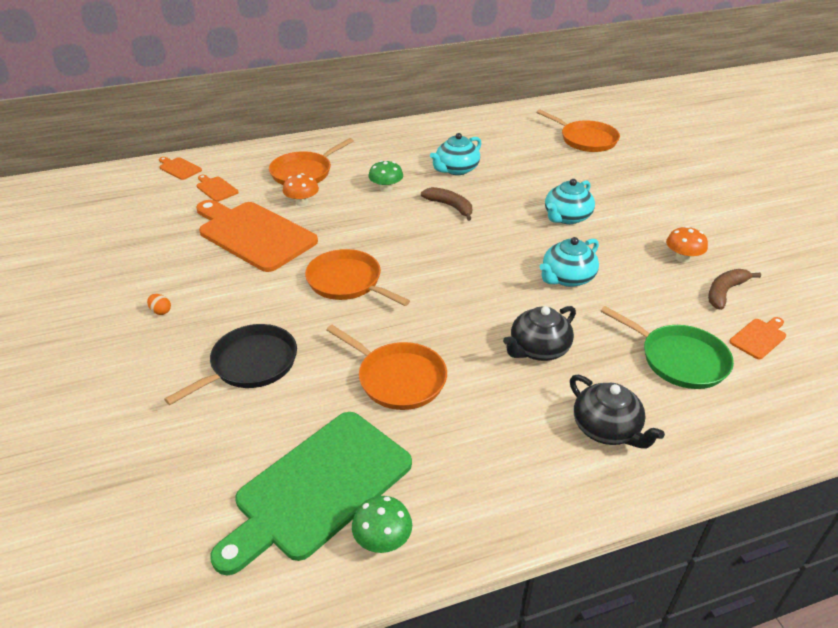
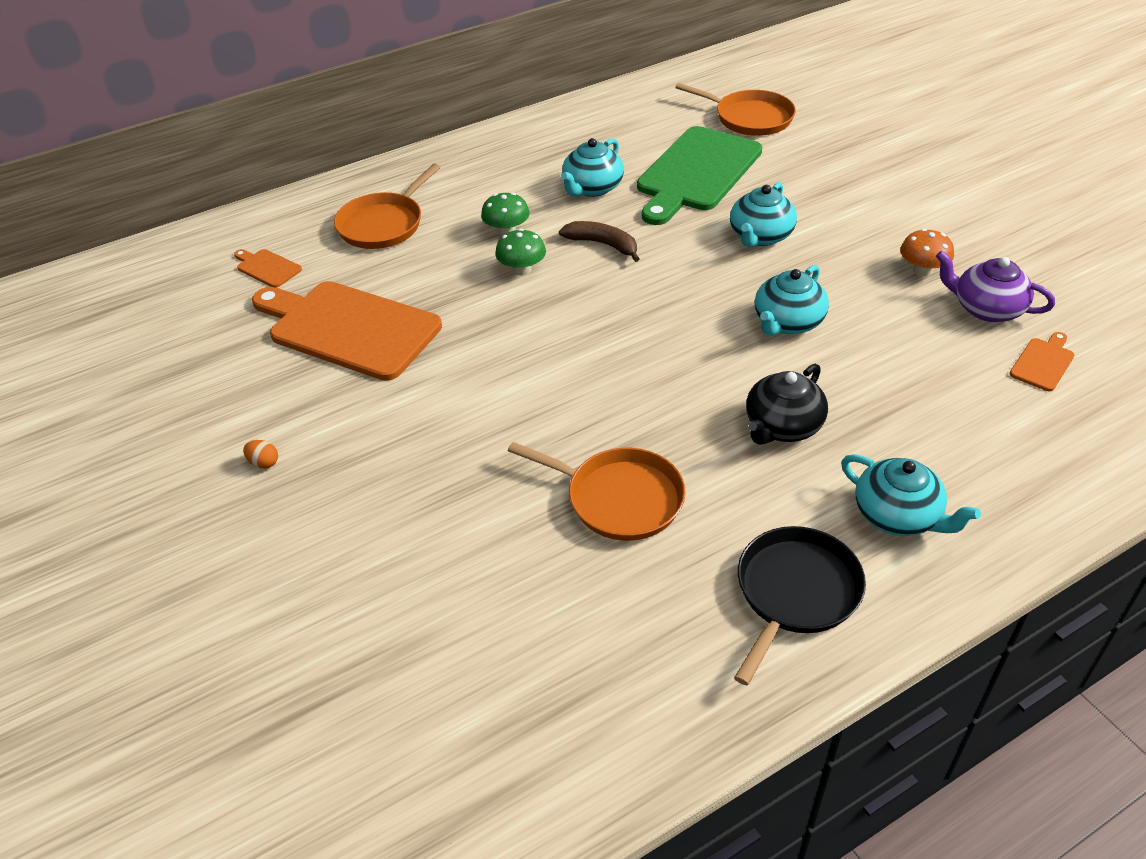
camera: 10 degrees left, 5 degrees up
(179, 168) = (200, 244): orange cutting board -> none
(250, 364) = (418, 515): black pan -> black pan (795, 593)
(302, 202) = (398, 270): orange mushroom -> none
(318, 487) = (570, 661): green cutting board -> green cutting board (696, 173)
(347, 282) = (504, 376): orange pan -> none
(382, 539) = (674, 710): green mushroom -> green mushroom (522, 269)
(607, 429) = (898, 515): black teapot -> turquoise teapot
(679, 359) = (957, 409): green pan -> none
(725, 292) = (986, 309): brown banana -> purple teapot

